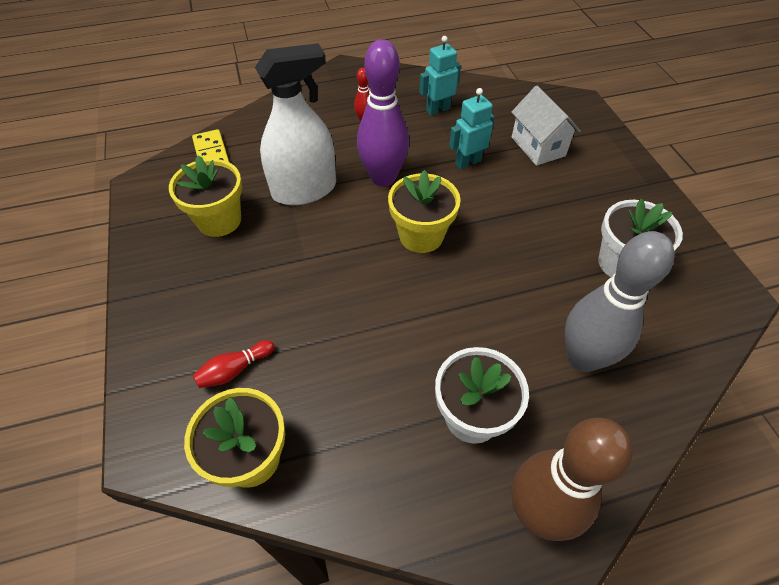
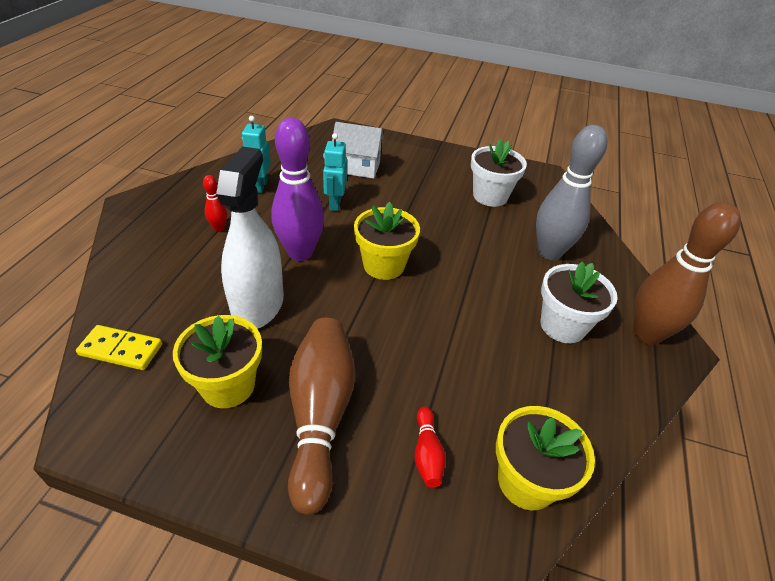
camera: 60 degrees left, 10 degrees down
(227, 284) = (320, 415): none -> brown bowling pin

